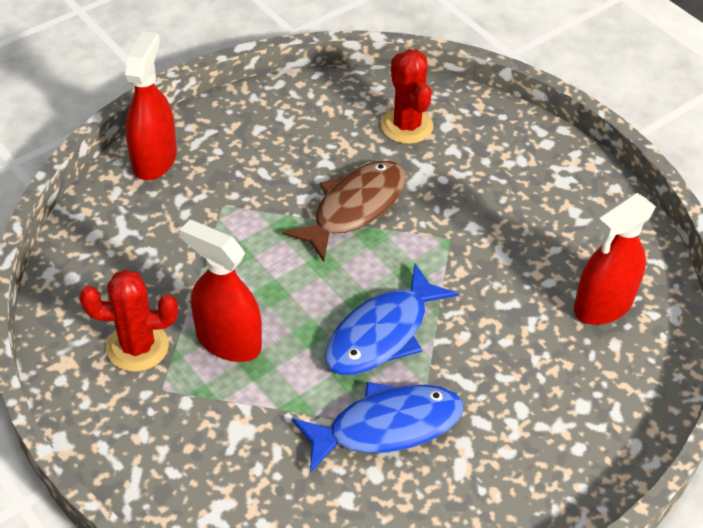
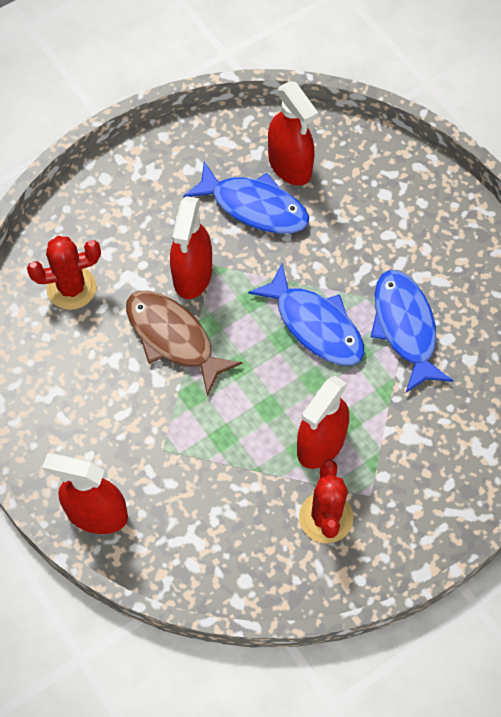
camera: 85 degrees left, 15 degrees up
(435, 220) = (192, 275): none -> red spray bottle
(536, 272) = (254, 207): none -> blue fish

